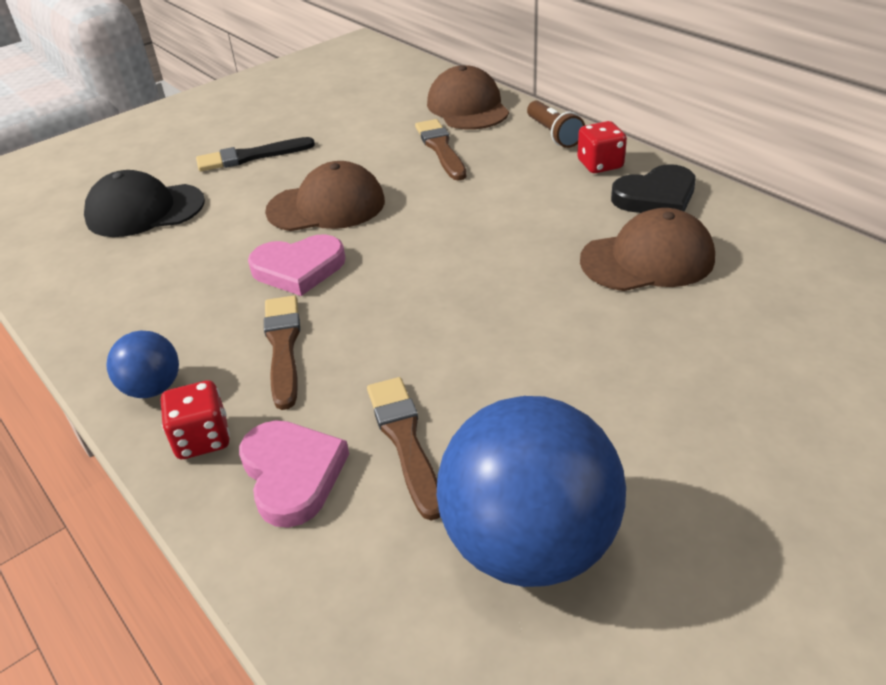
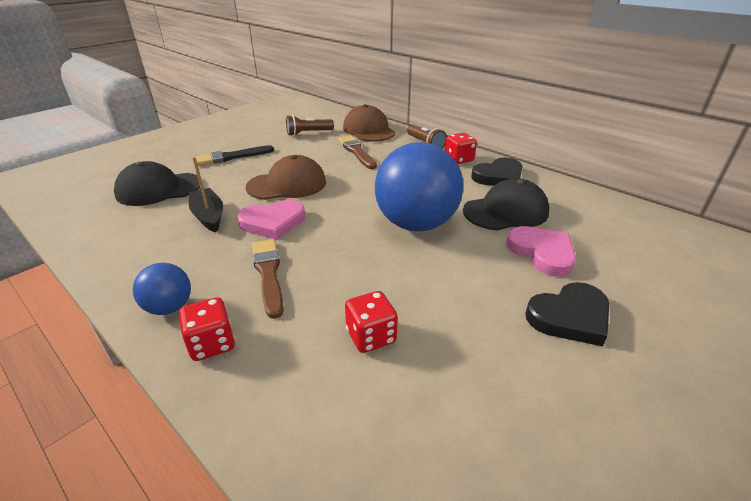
camera: 10 degrees left, 5 degrees down
(211, 256) = (208, 216): none -> black boat
(292, 474) = (287, 367): pink heart -> pink heart (542, 253)
(371, 113) = (308, 133): none -> brown flashlight
(405, 440) = (371, 336): brown brush -> red dice
(529, 544) = (484, 411): blue ball -> blue ball (416, 224)
(647, 259) = (505, 211): brown cap -> black cap
(687, 428) = (569, 317): none -> black heart

